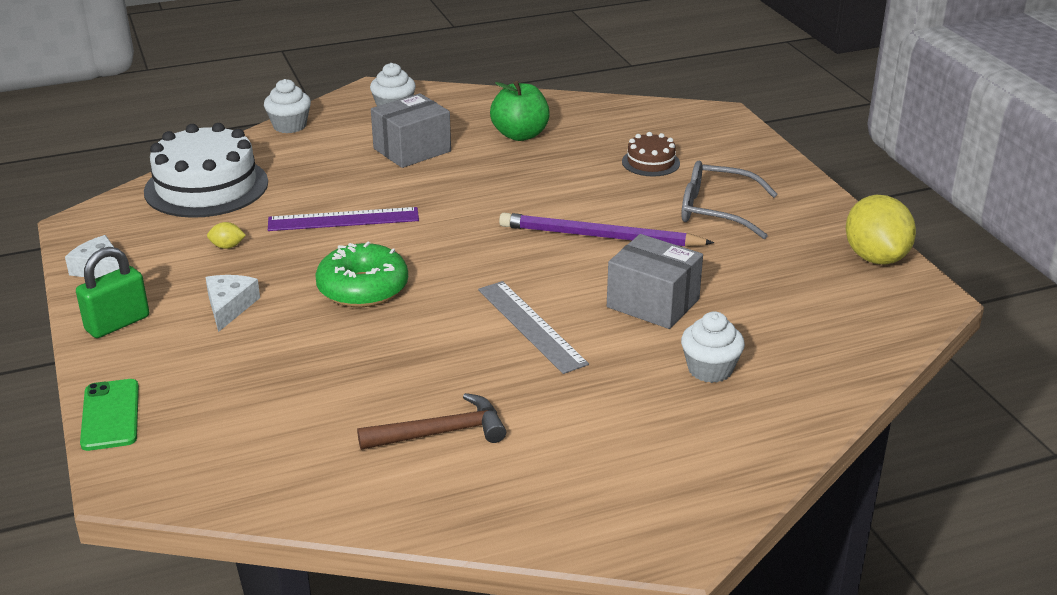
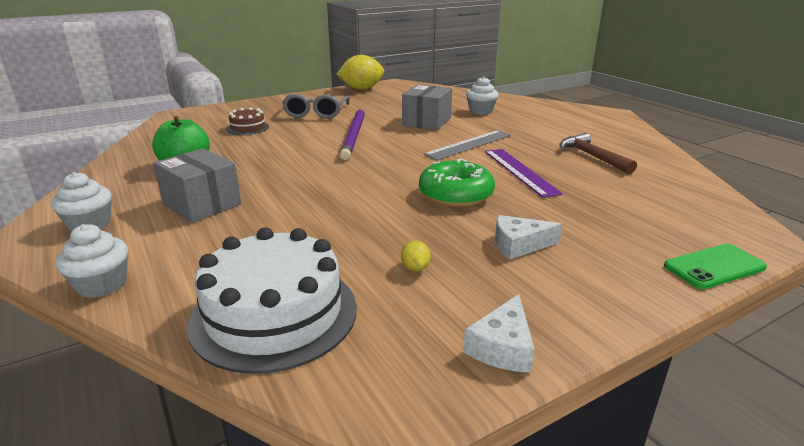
camera: 100 degrees left, 5 degrees down
(117, 323) = (593, 301): green padlock -> none
(343, 219) = (346, 217): purple ruler -> purple ruler (520, 171)

